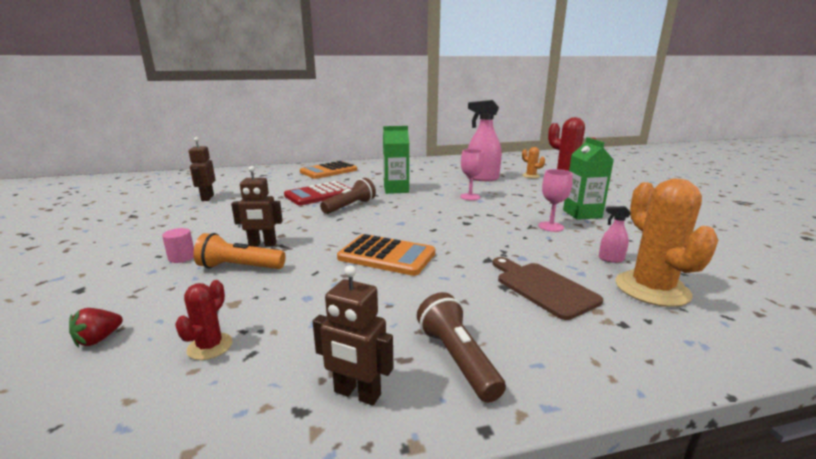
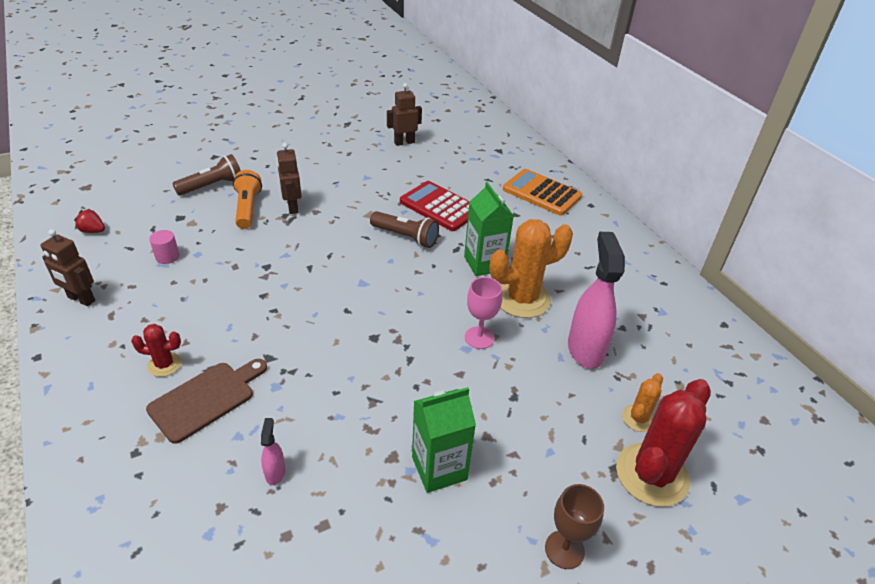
camera: 75 degrees right, 20 degrees up
(99, 339) = (154, 188): red strawberry -> red strawberry (93, 231)
(182, 257) = (264, 176): pink cylinder -> pink cylinder (167, 257)
(210, 346) = (140, 230): red cactus -> red cactus (164, 364)
(357, 394) = (81, 299): brown robot -> brown robot turned 75 degrees counterclockwise
(386, 256) = (273, 284): orange calculator -> none
(457, 359) = (105, 341): brown flashlight -> brown flashlight (212, 186)
(551, 226) = (376, 422): pink goblet -> none
(620, 195) = (564, 549): none -> brown goblet
(652, 289) = (199, 496): orange cactus -> orange cactus (522, 299)

